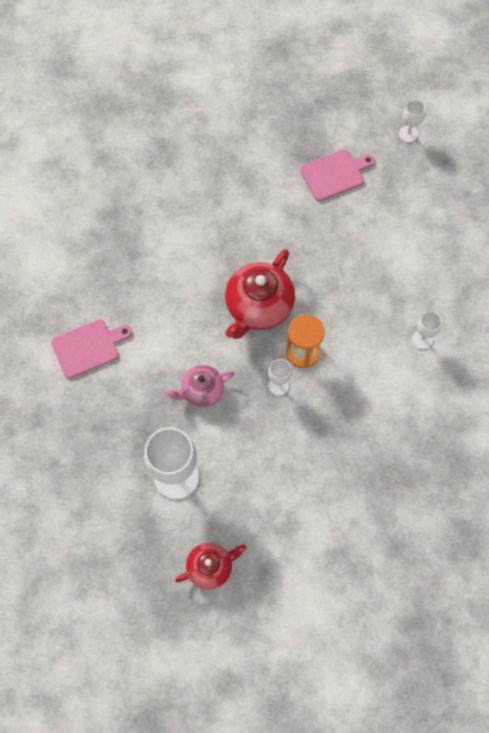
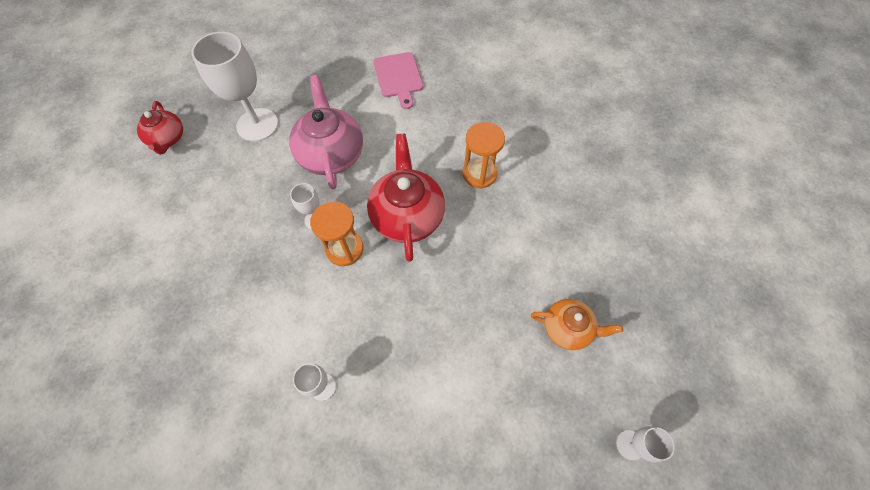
camera: 100 degrees right, 5 degrees down
(201, 253) = (479, 174): none -> orange hourglass
(201, 391) = (331, 154): pink teapot -> pink teapot, size x1.67
(258, 307) = (407, 215): red teapot -> red teapot turned 45 degrees clockwise
(335, 174) = (567, 328): pink cutting board -> orange teapot

